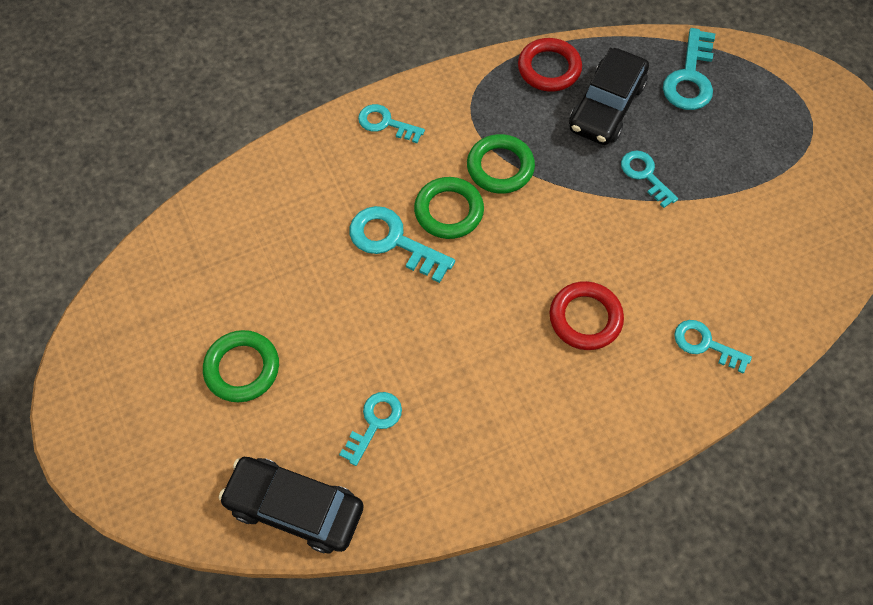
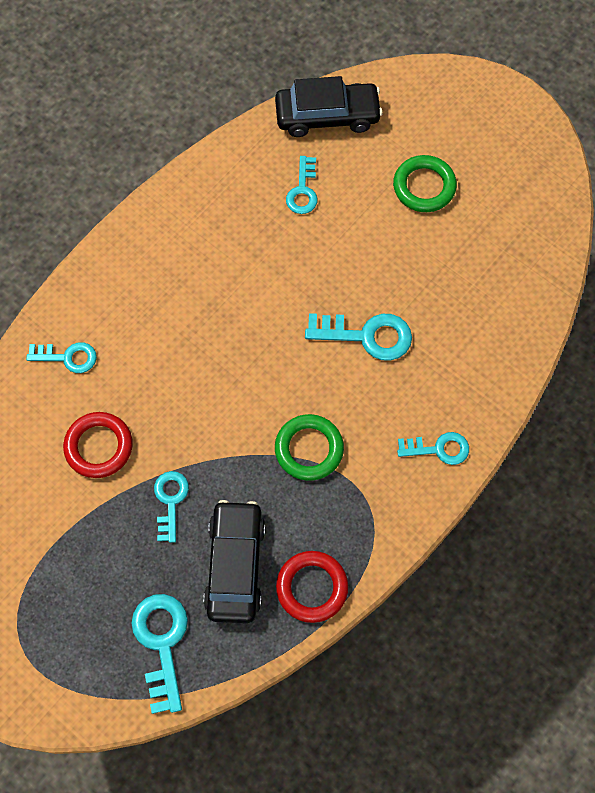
camera: 155 degrees right, 5 degrees up
(449, 211) = (334, 384): green ring -> none
(585, 318) = (175, 337): red ring -> red ring (99, 447)
(645, 175) = (170, 501): turquoise key -> turquoise key turned 120 degrees counterclockwise

